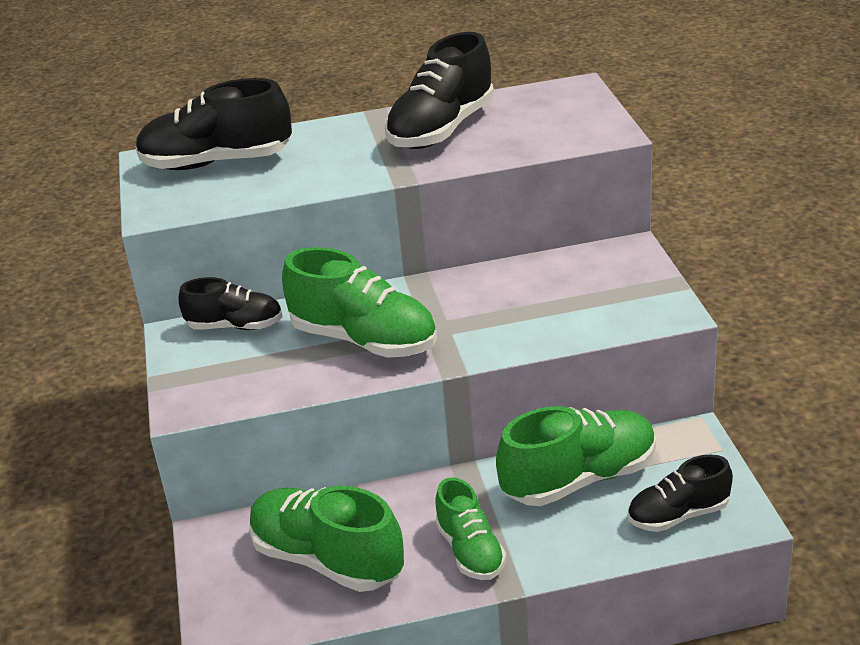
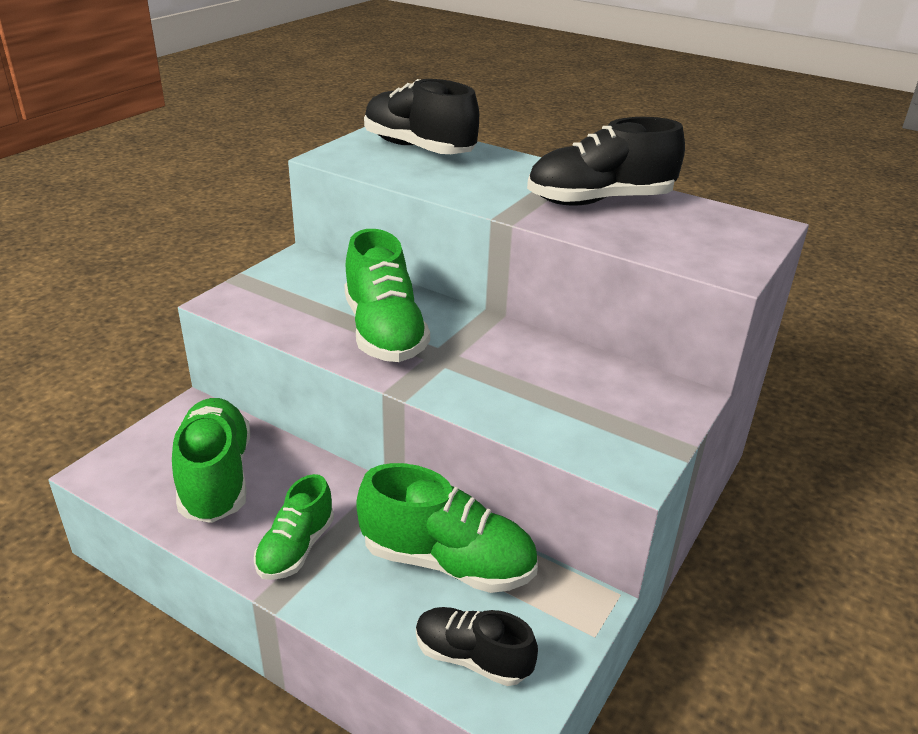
camera: 40 degrees right, 0 degrees up
(235, 326) = (333, 274): black shoe -> none

